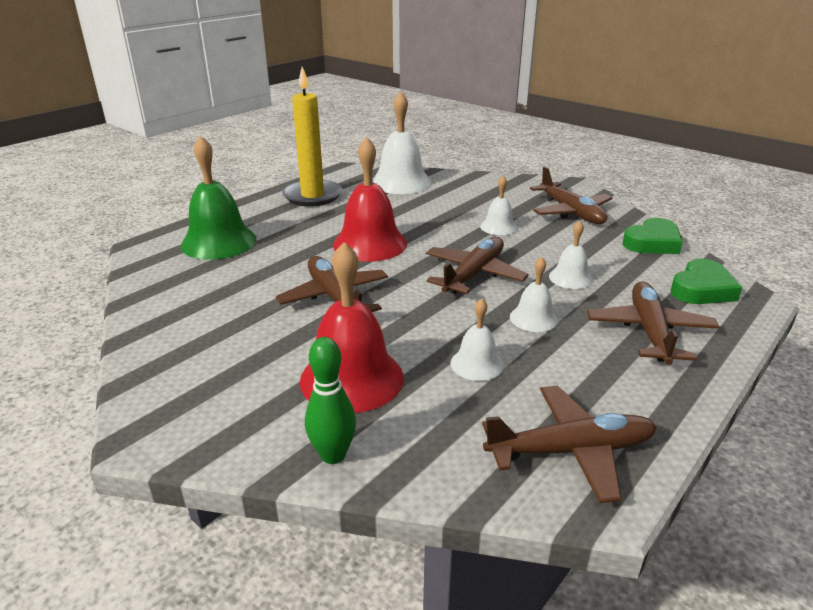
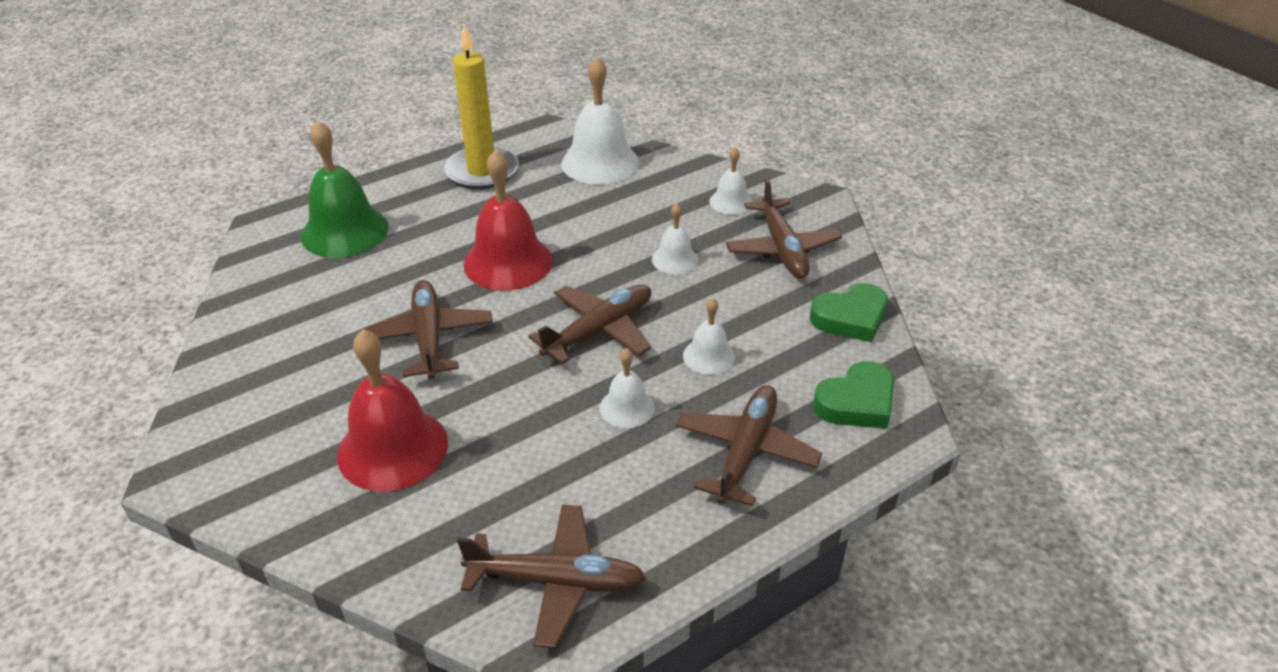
camera: 15 degrees right, 10 degrees up
(333, 455) = (331, 534): green bowling pin -> none
(476, 364) = (528, 456): white bell -> white bell (731, 202)

